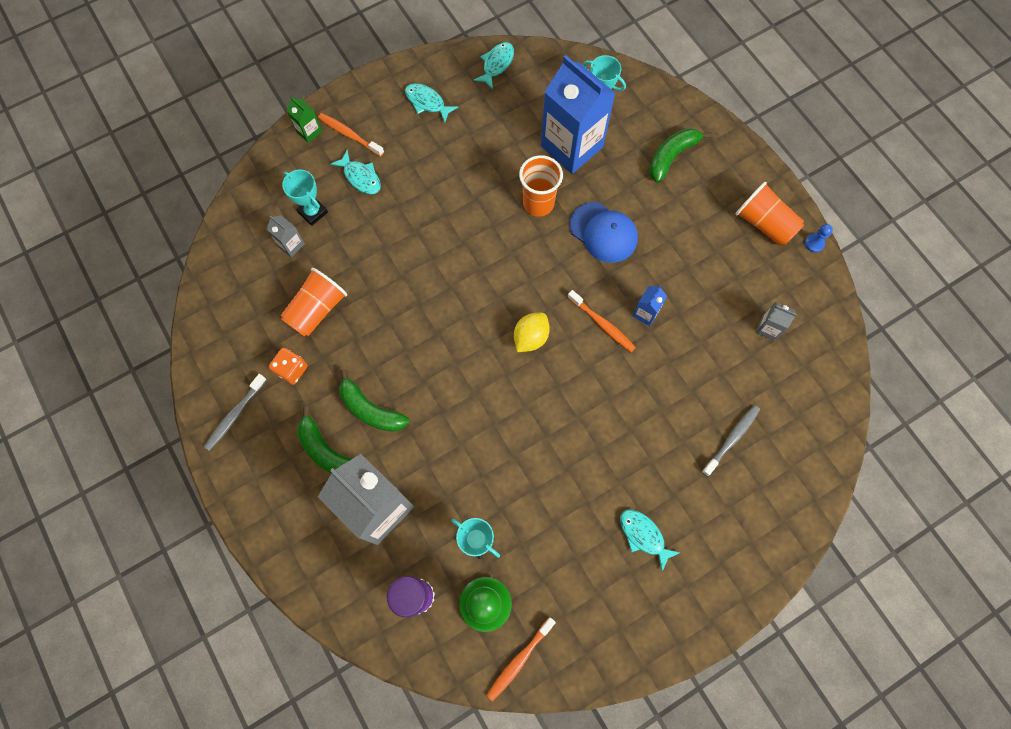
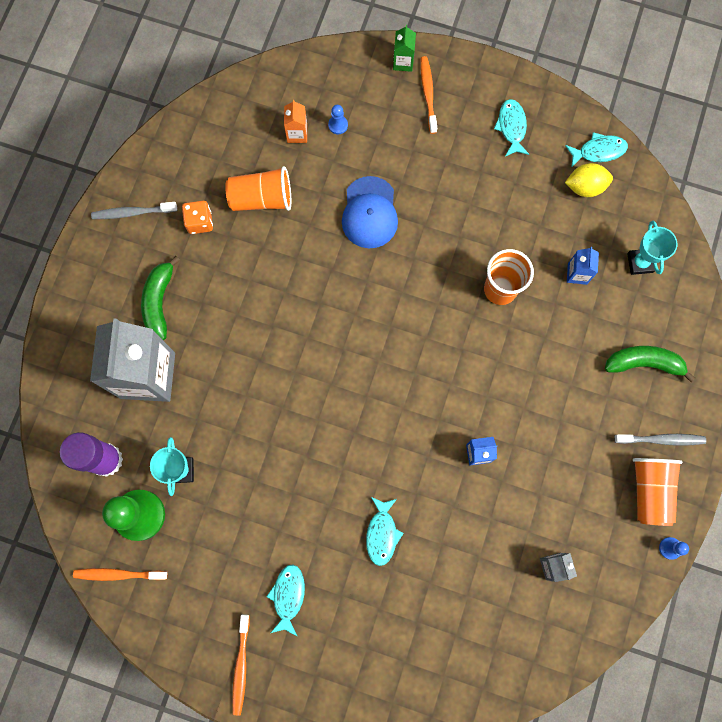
camera: 50 degrees right, 5 degrees up
(291, 245) = (297, 133): grey carton -> orange carton
(313, 212) = (338, 125): turquoise trophy -> blue pawn
(361, 177) = (399, 134): turquoise fish -> turquoise fish (382, 534)
(370, 409) = (217, 306): green banana -> none
(530, 337) = (377, 378): yellow lemon -> yellow lemon (585, 187)
(571, 146) = (577, 274): blue carton -> blue carton, size x0.42
(602, 324) = (438, 426): orange toothbrush -> orange toothbrush (241, 666)
(603, 232) = (520, 362): blue cap -> blue cap (369, 213)
(731, 438) = (427, 607): grey toothbrush -> grey toothbrush (661, 439)

